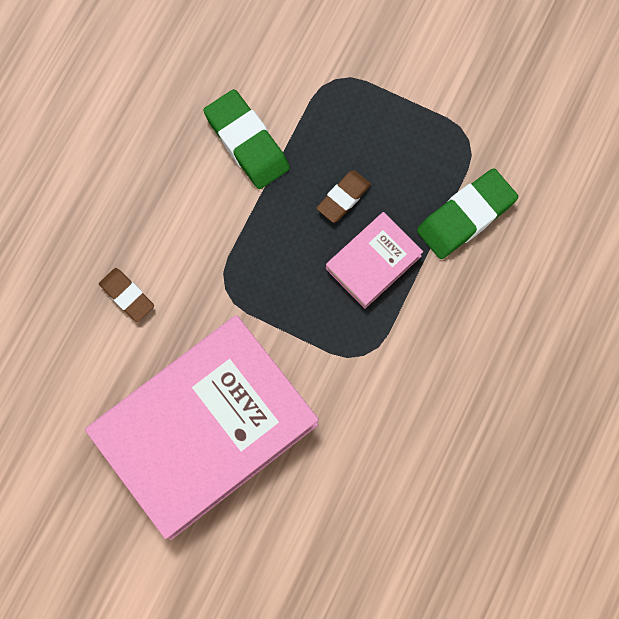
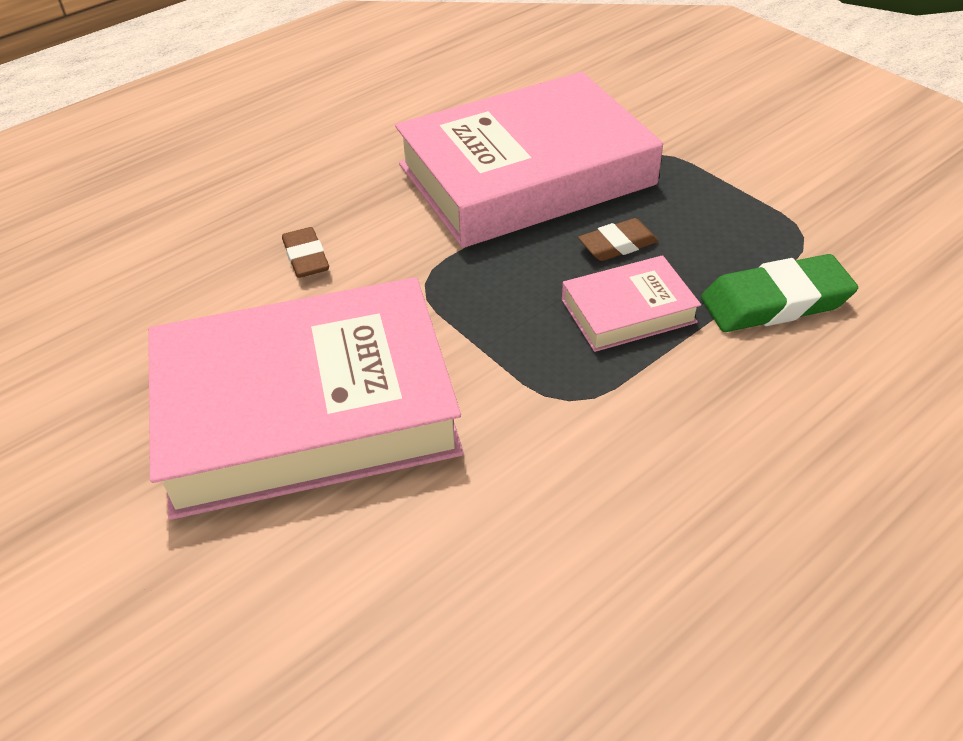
camera: 25 degrees right, 30 degrees down
(247, 142) = (526, 175): green eraser -> pink book

